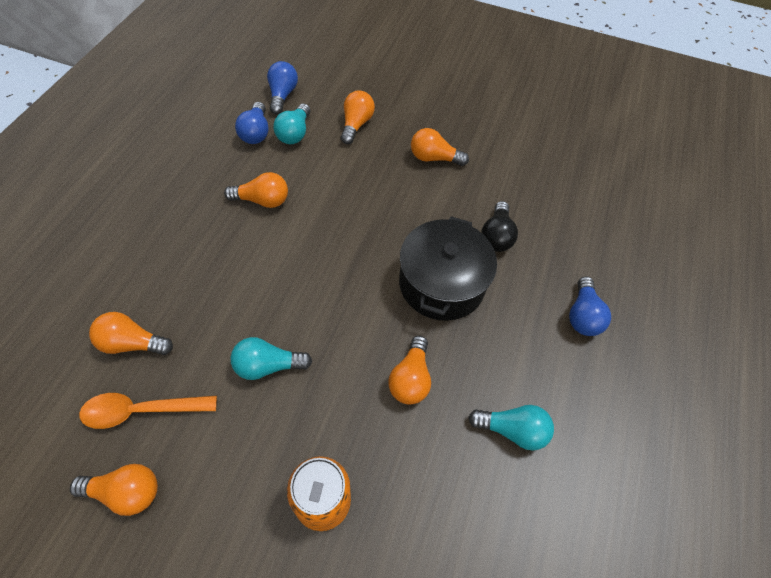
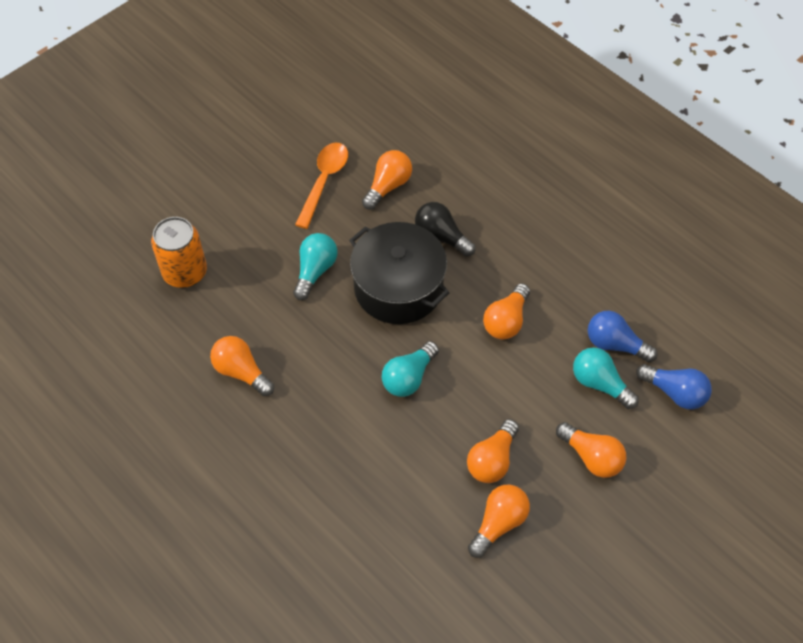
camera: 120 degrees right, 0 degrees up
(126, 492) = (267, 162): orange light bulb -> orange light bulb (492, 460)
(441, 283) = (321, 445): black pot -> black pot (398, 287)
(496, 236) = (352, 533): black light bulb -> black light bulb (441, 236)
(512, 430) = (149, 430): turquoise light bulb -> turquoise light bulb (409, 377)
(582, 315) = (212, 565): blue light bulb -> none

